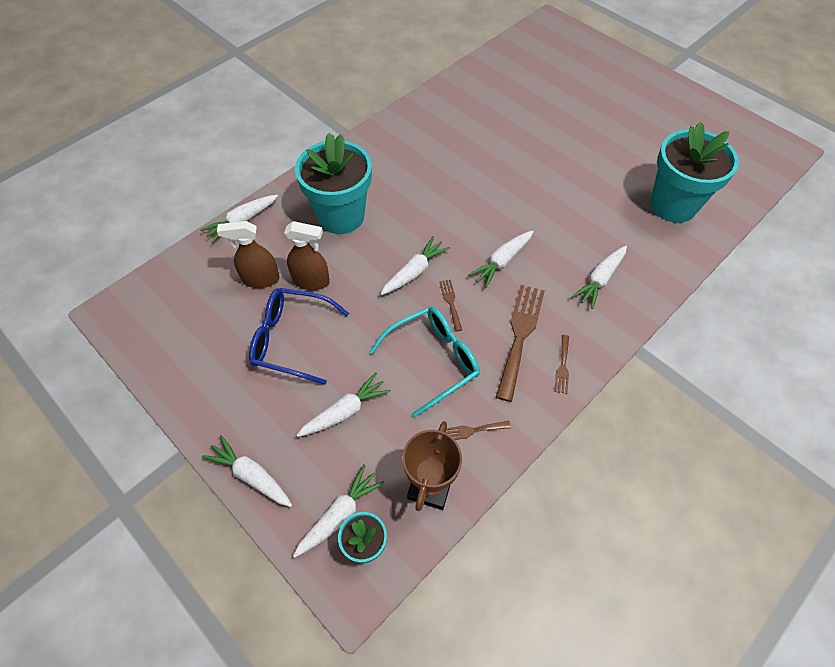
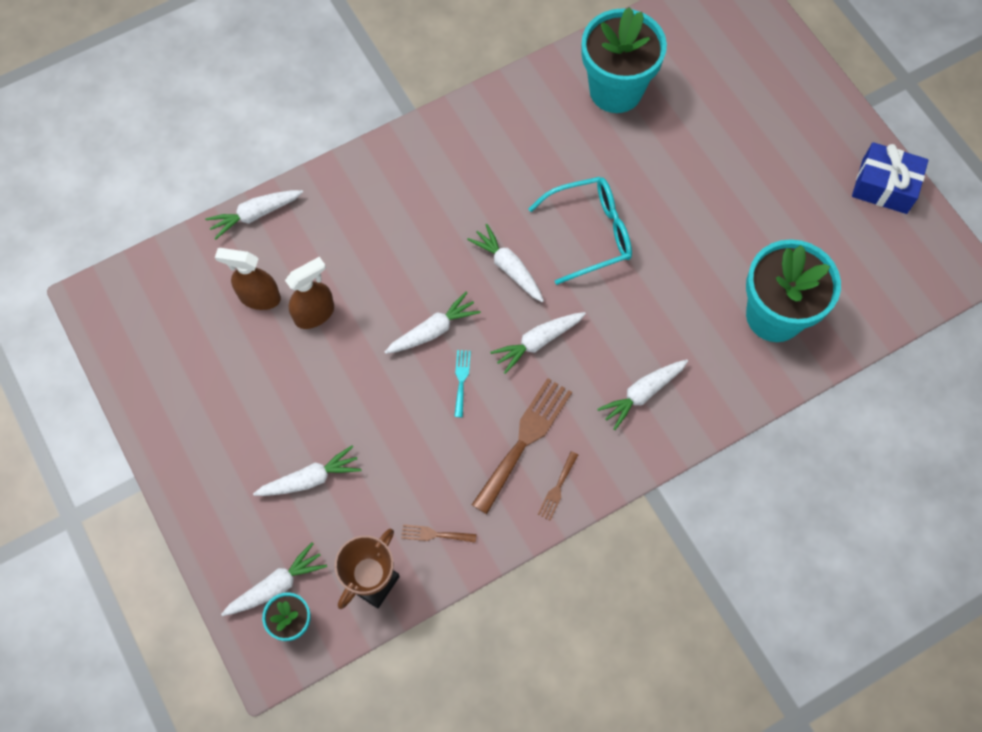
camera: 15 degrees right, 10 degrees up
(251, 475) = (200, 522): white carrot -> white carrot (508, 267)
(291, 339) = (275, 381): blue glasses -> none
(311, 281) = (315, 313): brown spray bottle -> brown spray bottle turned 60 degrees counterclockwise
(341, 216) = (370, 235): turquoise flower pot -> turquoise flower pot (615, 90)
(433, 360) = (420, 445): turquoise glasses -> turquoise glasses (591, 233)
(450, 302) = (461, 380): brown fork -> turquoise fork
(706, 111) = (884, 186): none -> blue gift

